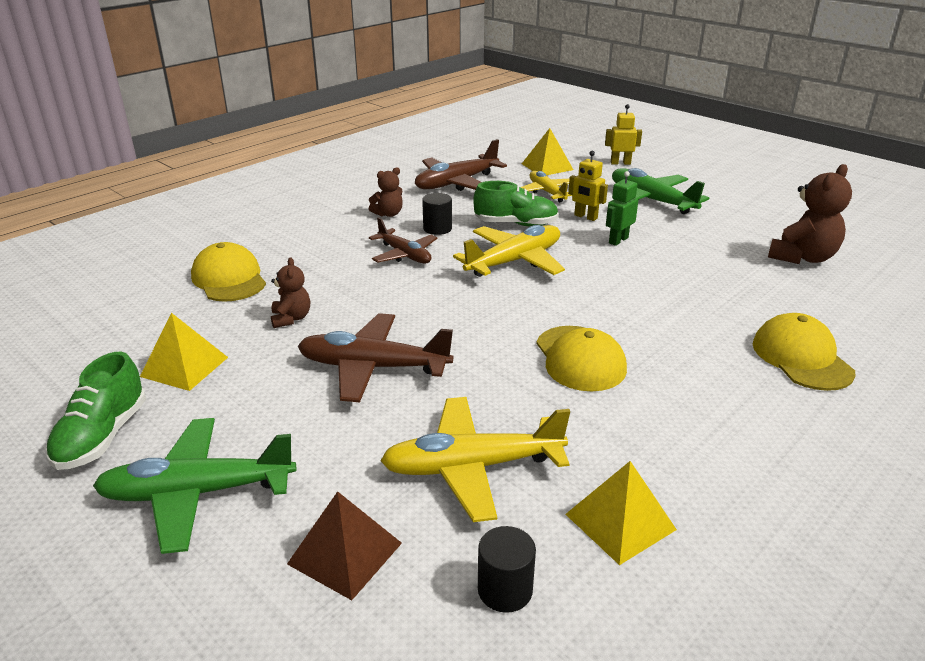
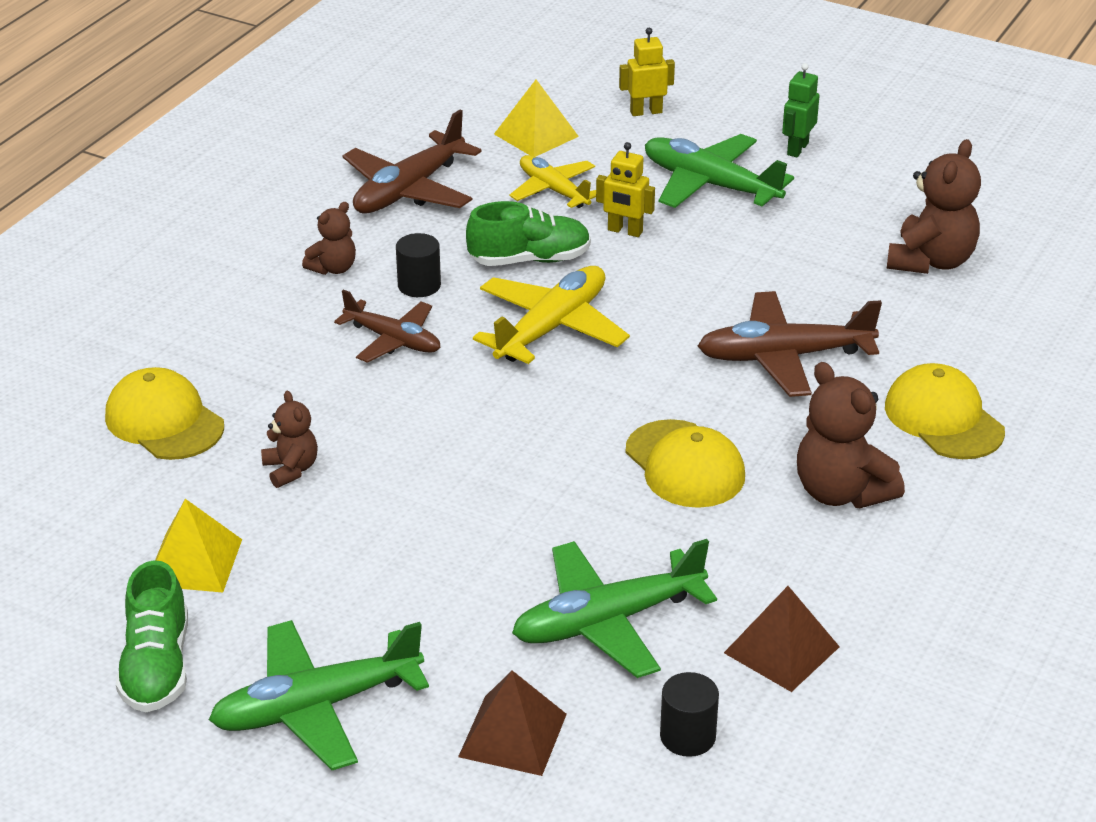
camera: 15 degrees left, 5 degrees up
(372, 367) = (435, 521): brown plane -> brown plane (783, 357)
(471, 467) = (607, 622): yellow plane -> green plane
(618, 240) = (682, 268): green robot -> green robot (797, 149)
(620, 521) = (781, 649): yellow pyramid -> brown pyramid
(704, 398) = (841, 492): none -> brown teddy bear

